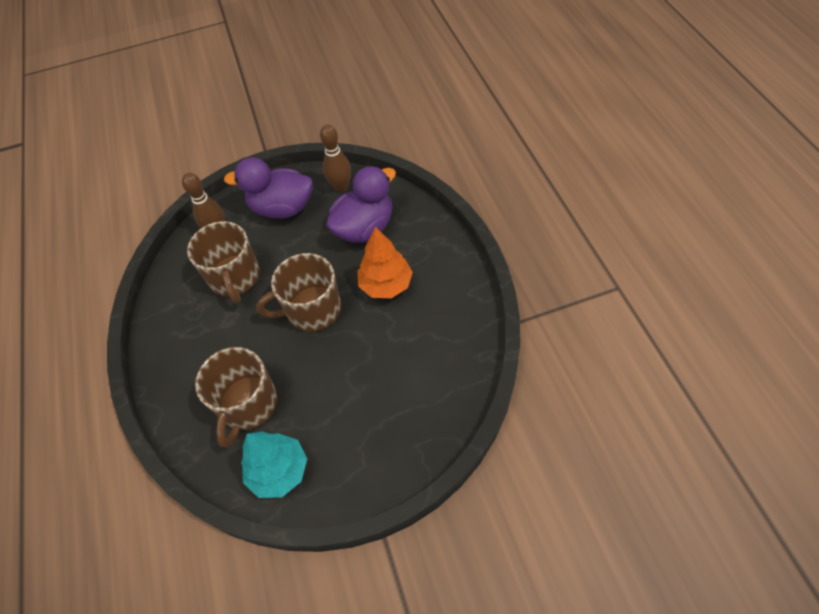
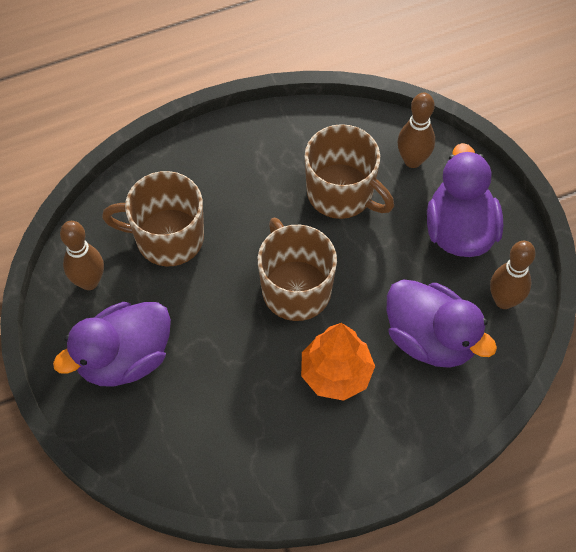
camera: 80 degrees right, 5 degrees up
(235, 278) = (341, 193): brown mug -> brown mug turned 120 degrees counterclockwise
(279, 471) = (89, 282): turquoise tree -> brown bowling pin
(358, 437) = (124, 358): none -> purple duck

